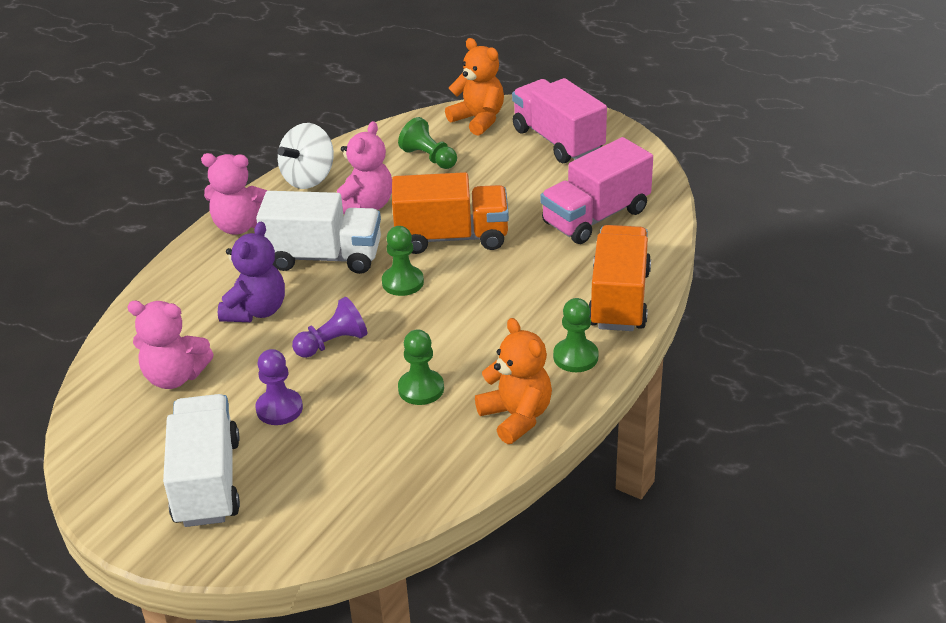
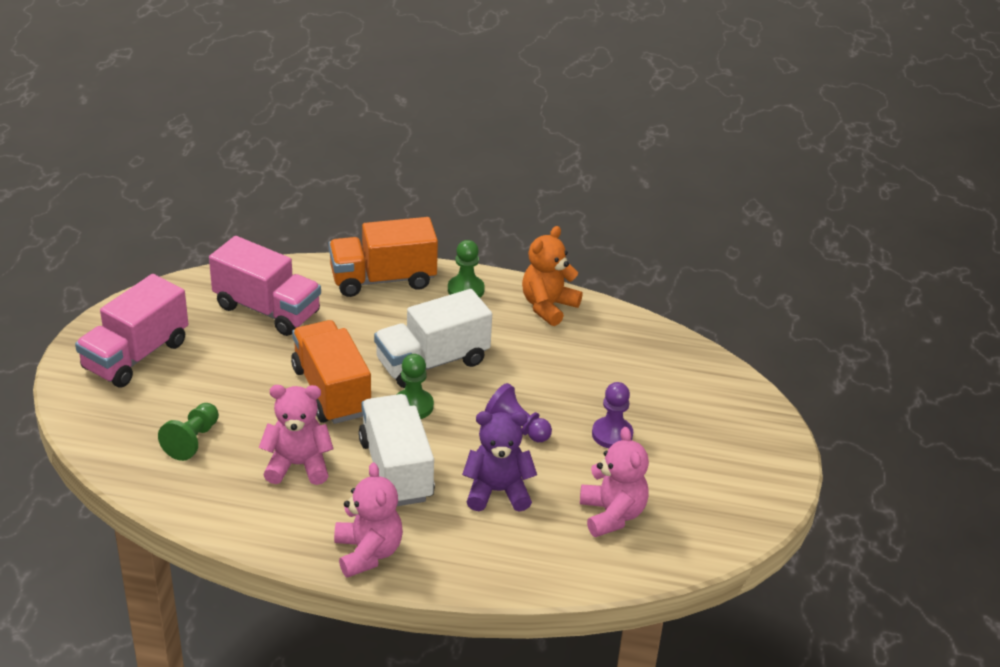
camera: 115 degrees left, 0 degrees up
(207, 482) = (712, 449): white truck -> white truck (432, 362)
(309, 178) = (259, 525): white spinning top -> none
(421, 389) = (545, 361): green pawn -> none
(478, 120) = (103, 421): orange teddy bear -> none

